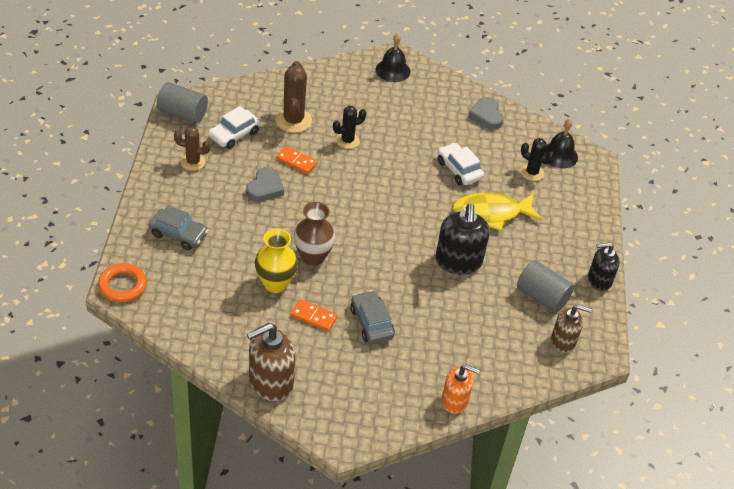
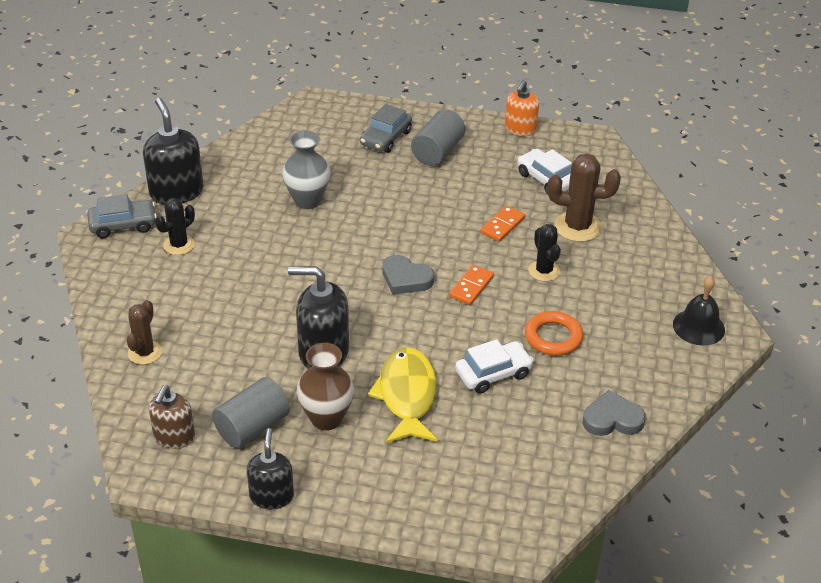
camera: 100 degrees right, 5 degrees down
(122, 285) = (319, 104): orange ring -> orange ring (553, 337)
(182, 114) = (578, 142): grey cylinder -> grey cylinder (437, 152)
(193, 162) = (497, 148): brown cactus -> brown cactus (145, 352)
(265, 188) = (456, 199): grey heart -> grey heart (406, 279)
(270, 382) = (176, 192): brown soap dispenser -> black soap dispenser
(275, 283) = (307, 200): yellow vase -> grey vase
(313, 257) = (344, 230): brown vase -> brown vase (326, 418)
(313, 316) = (256, 225): orange domino -> orange domino (471, 287)
(371, 323) = (239, 268): grey car -> grey car (123, 225)
(455, 401) = (113, 324): orange soap dispenser -> orange soap dispenser (520, 129)
(532, 172) = (490, 454): black cactus -> black cactus (179, 245)
(559, 155) = (531, 495): black bell -> none

